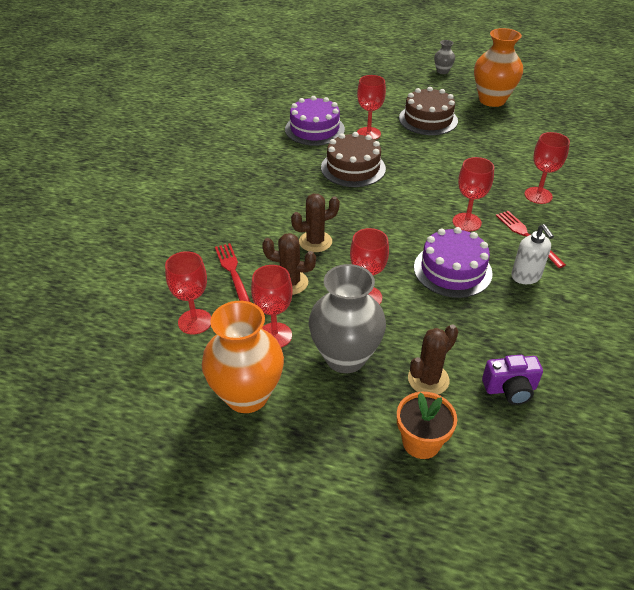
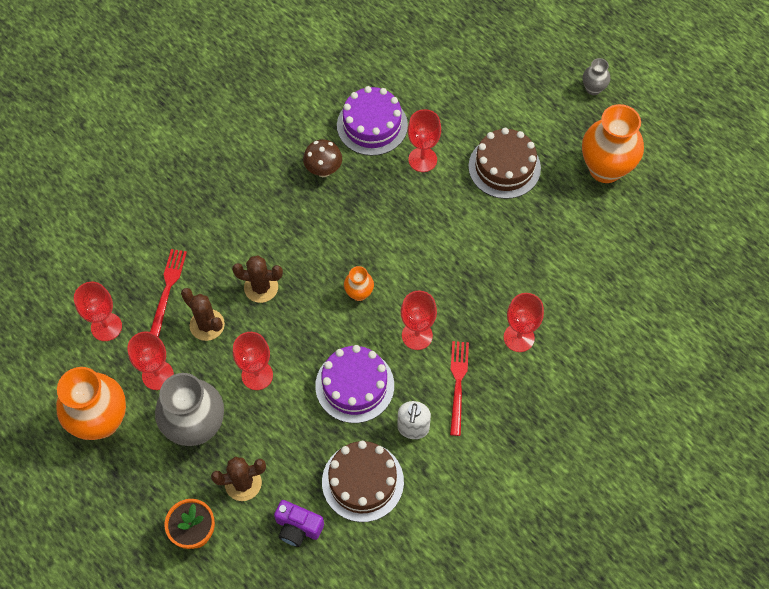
camera: 30 degrees right, 20 degrees up
(301, 161) = (323, 170): none -> brown mushroom
(353, 168) = (367, 205): brown cake -> brown cake (362, 481)
(397, 216) = (359, 293): none -> orange vase

